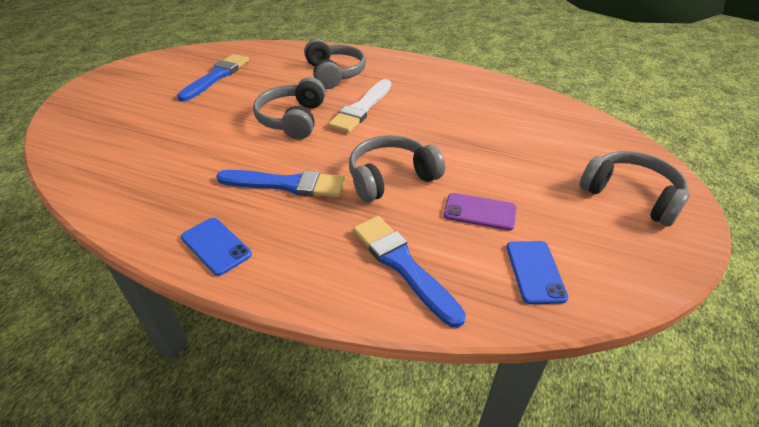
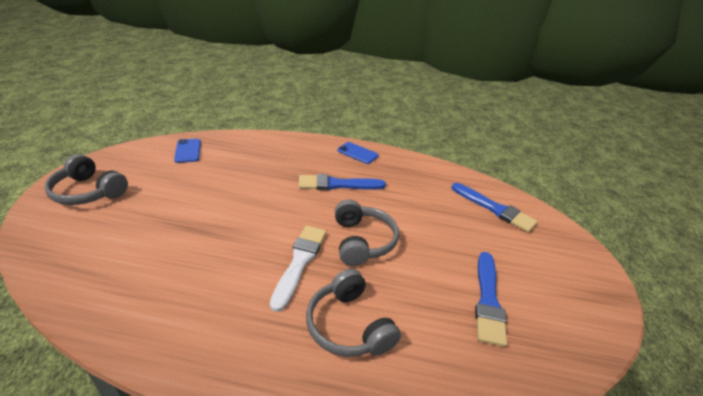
camera: 165 degrees right, 5 degrees down
(391, 178) = (266, 193): grey headphones -> none
(402, 265) = (258, 150): blue brush -> blue brush (495, 209)
(479, 212) = (207, 176): purple phone -> none

